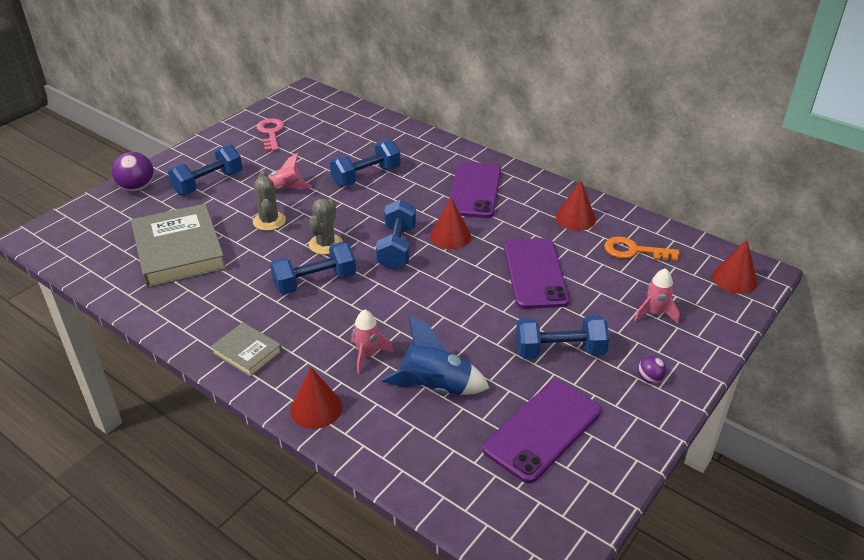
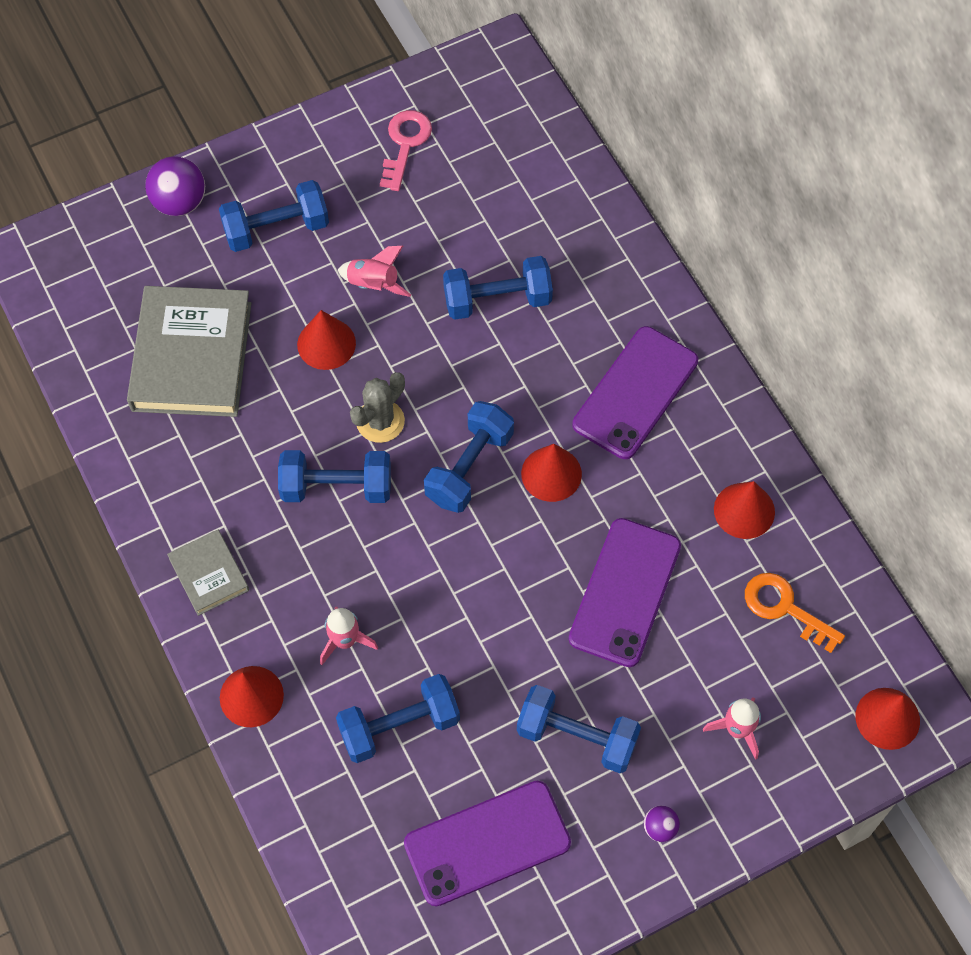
camera: 25 degrees right, 25 degrees up
(269, 221) = (326, 343): grey cactus -> red cone
(435, 387) = (399, 726): blue rocket -> blue dumbbell

